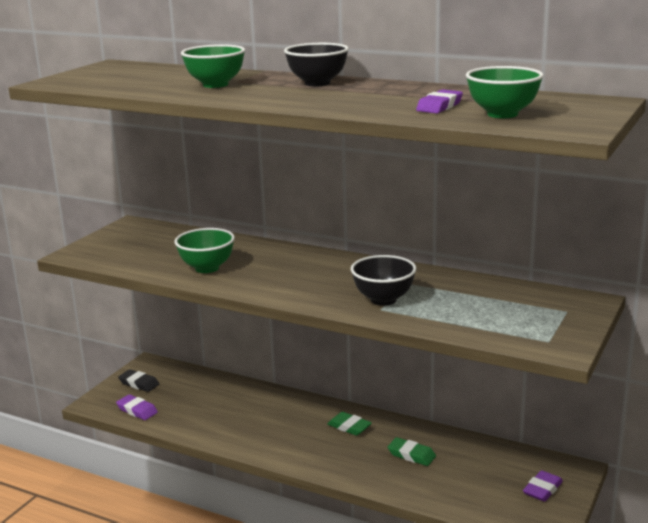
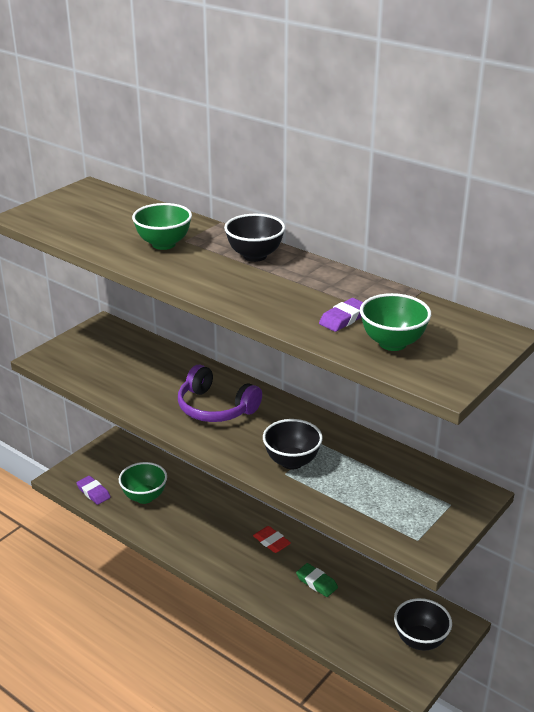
camera: 10 degrees right, 10 degrees up
(139, 383) = (102, 462): black eraser -> none
(207, 268) = (151, 395): green bowl -> green bowl (144, 497)
(281, 270) = (215, 407): none -> purple headphones
(349, 427) = (271, 542): green eraser -> red eraser
(542, 489) = (420, 641): purple eraser -> black bowl

